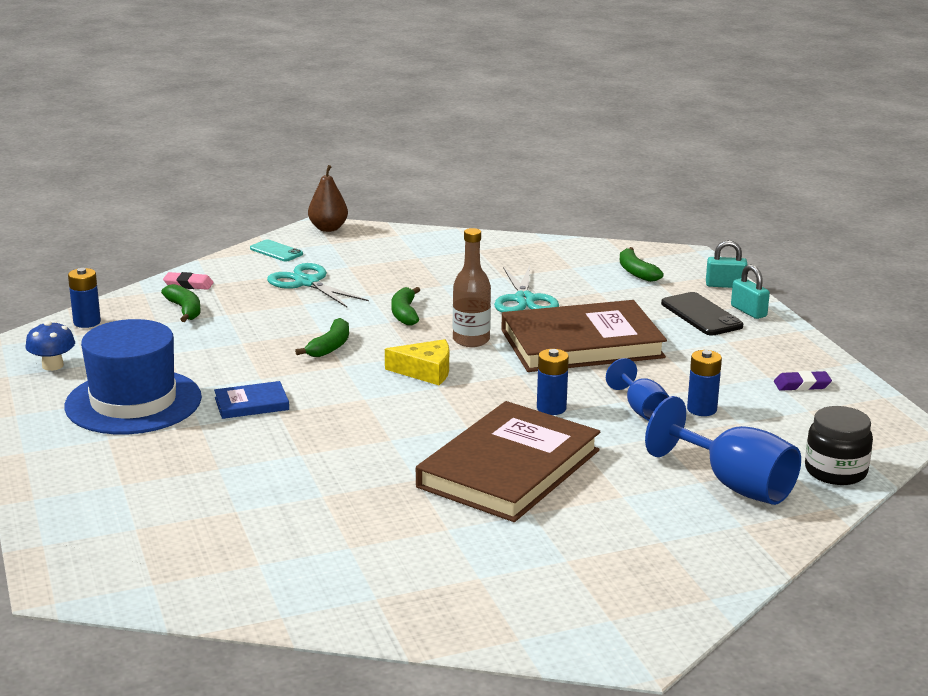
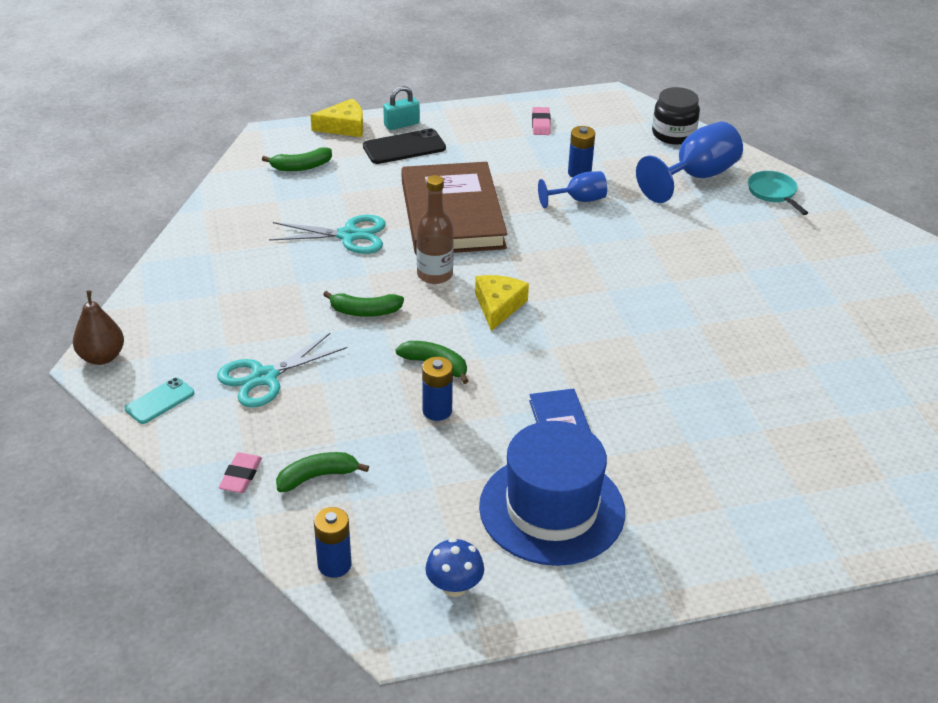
camera: 85 degrees left, 15 degrees up
(509, 468) = (678, 274): brown book -> none
(551, 408) = (575, 243): blue battery -> blue battery (437, 410)
(722, 541) = (773, 193): none -> turquoise pan
(725, 285) = (344, 127): turquoise padlock -> yellow cheese
(802, 385) = (540, 124): purple eraser -> pink eraser

